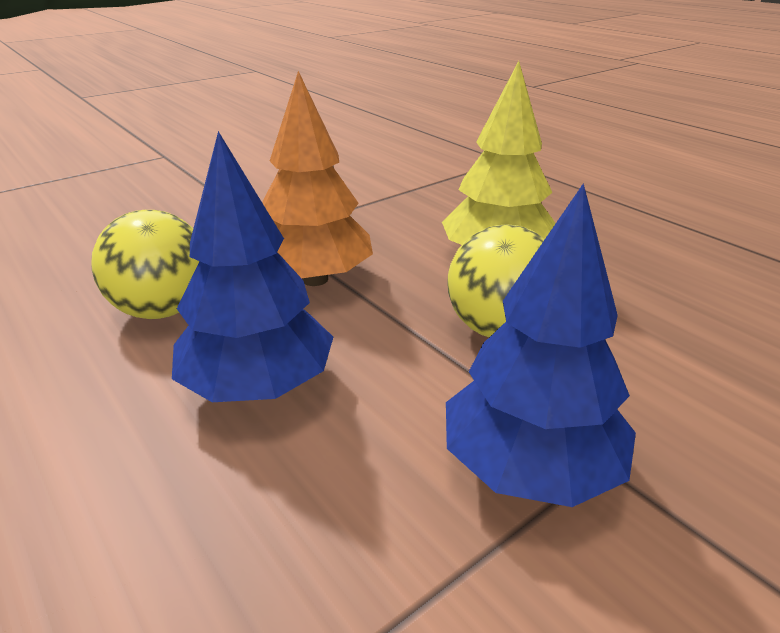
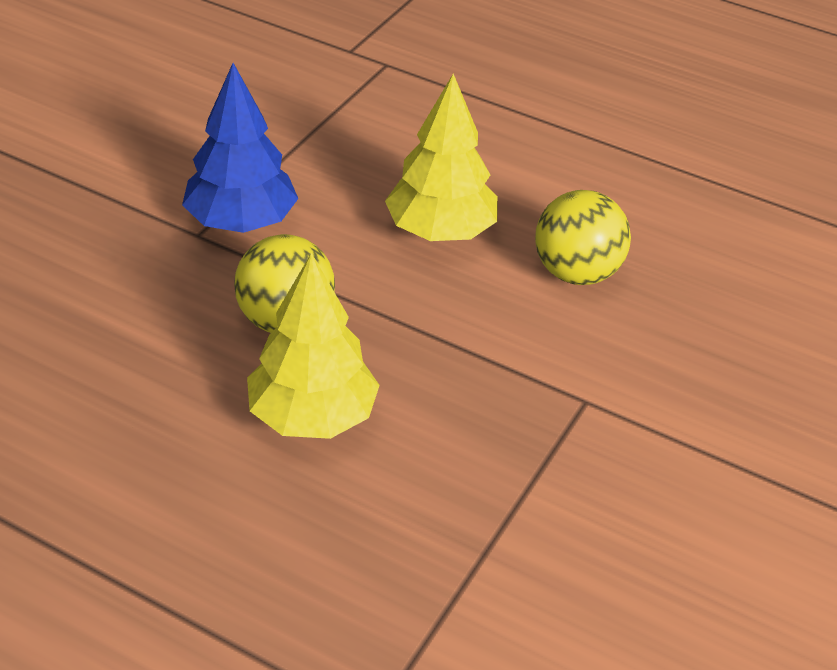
camera: 155 degrees right, 10 degrees up
(258, 386) = (441, 232): blue tree -> yellow tree
(315, 279) = (480, 339): orange tree -> none

